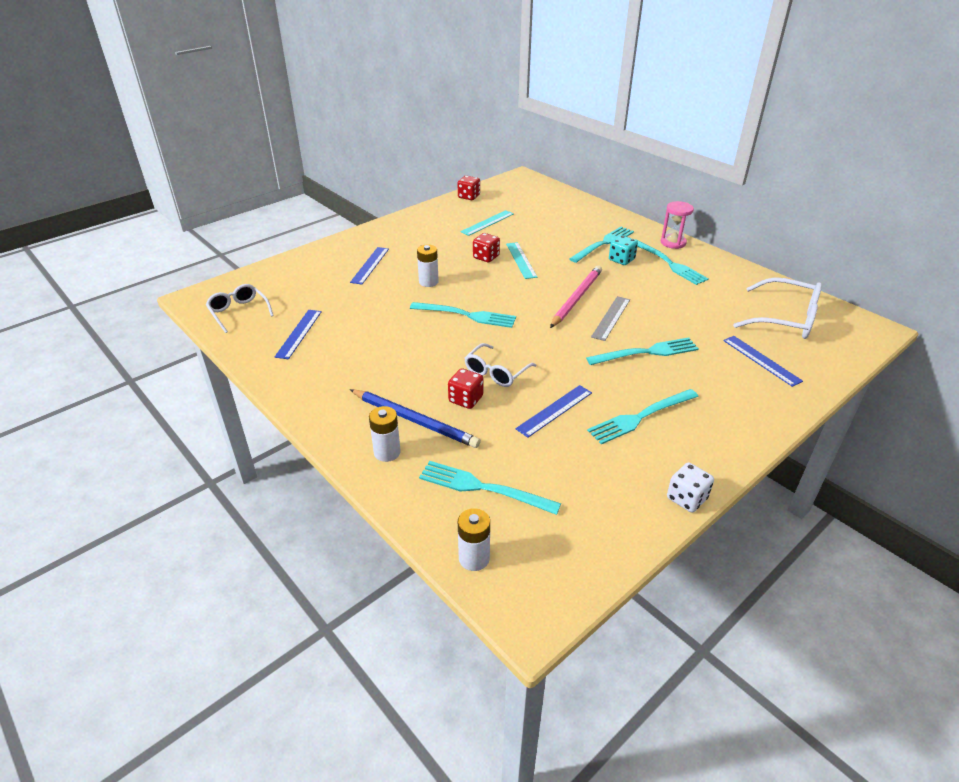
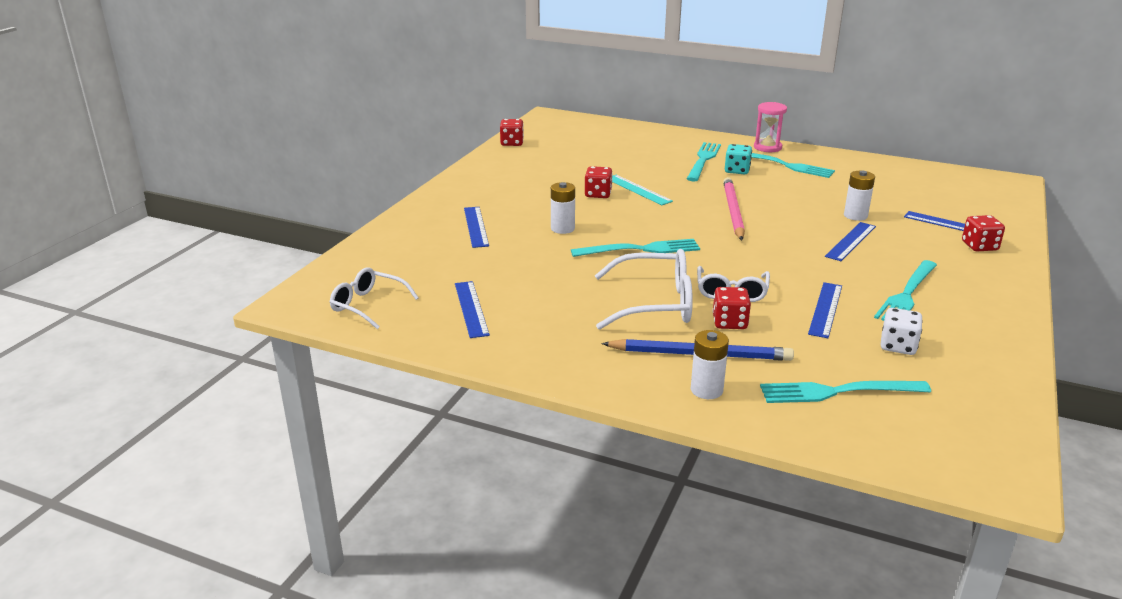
camera: 25 degrees left, 10 degrees down
(474, 558) = (900, 452): white battery -> white battery (855, 216)
(487, 223) = (562, 163): turquoise ruler -> none
(611, 318) = (785, 221): grey ruler -> none
(647, 352) = (851, 241): turquoise fork -> blue ruler
(686, 498) = (1019, 346): white dice -> white dice (898, 346)
(763, 388) = (979, 246): none -> red dice
(785, 319) = (934, 189): white glasses -> white glasses (654, 304)

